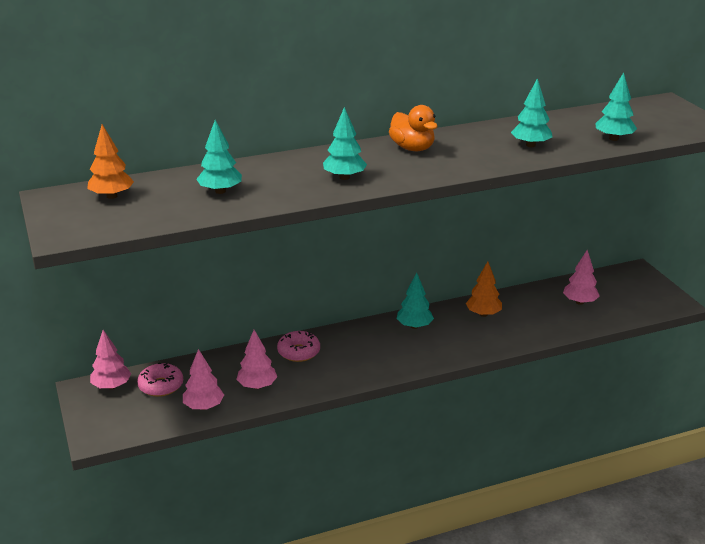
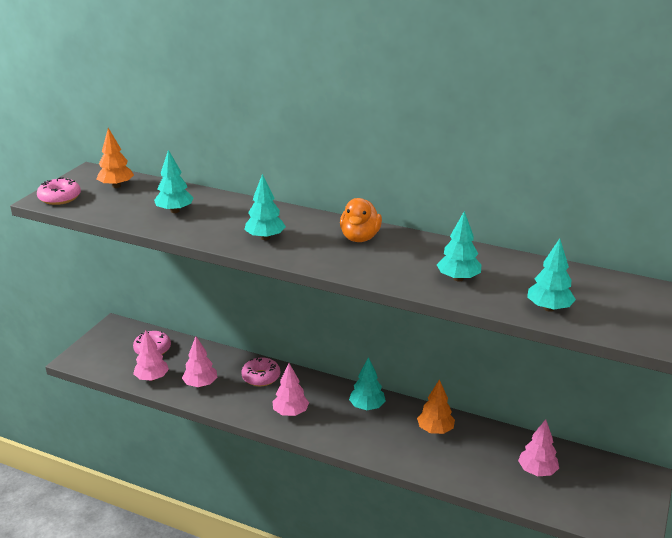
camera: 45 degrees right, 0 degrees up
(76, 228) = (60, 198): none -> pink donut
(111, 386) = (129, 333): pink tree -> pink tree (290, 412)

